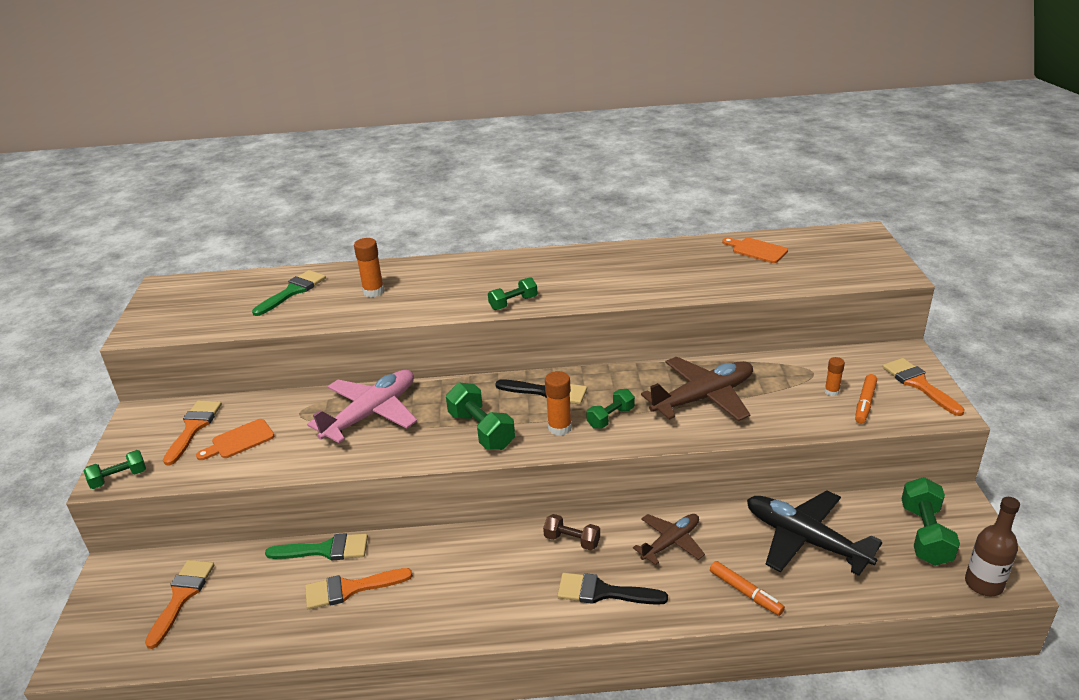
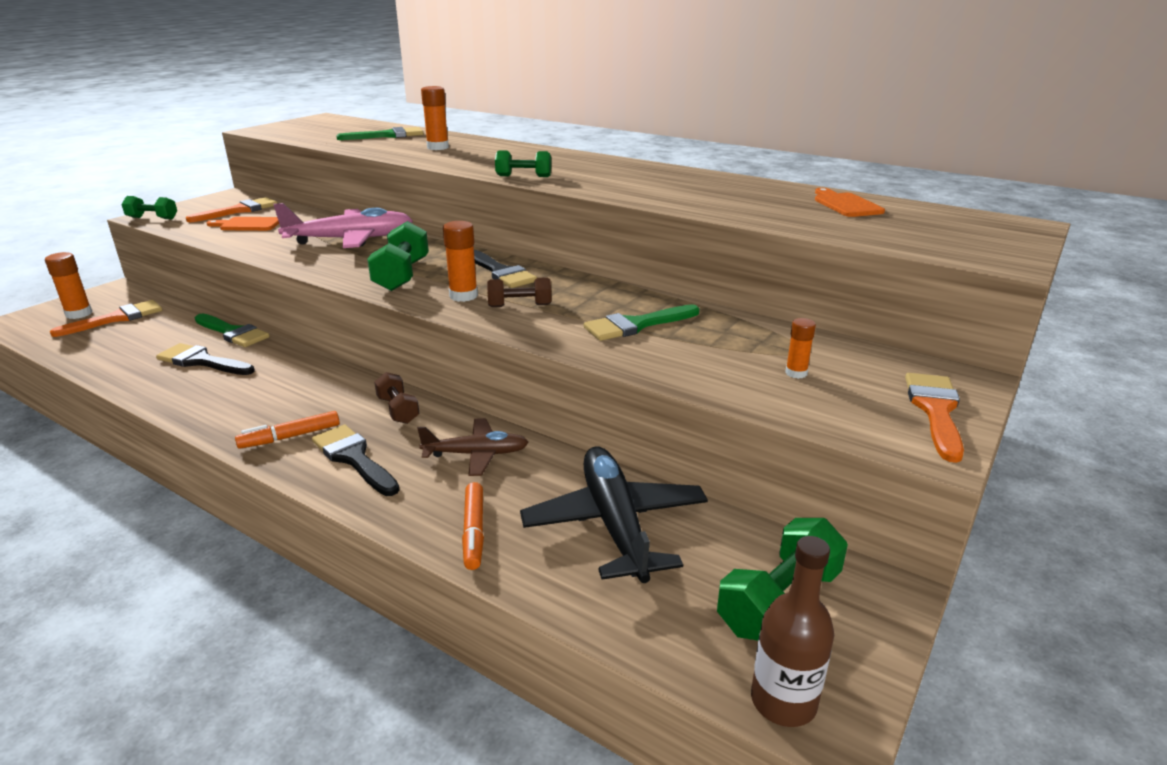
camera: 35 degrees right, 5 degrees down
(129, 614) = (79, 314): none -> orange glue stick
(350, 589) = (202, 361): orange brush -> black brush
(610, 417) = (520, 306): green dumbbell -> brown dumbbell
(703, 398) = (636, 325): brown plane -> green brush
(865, 403) = (822, 398): orange marker -> orange marker (290, 437)

